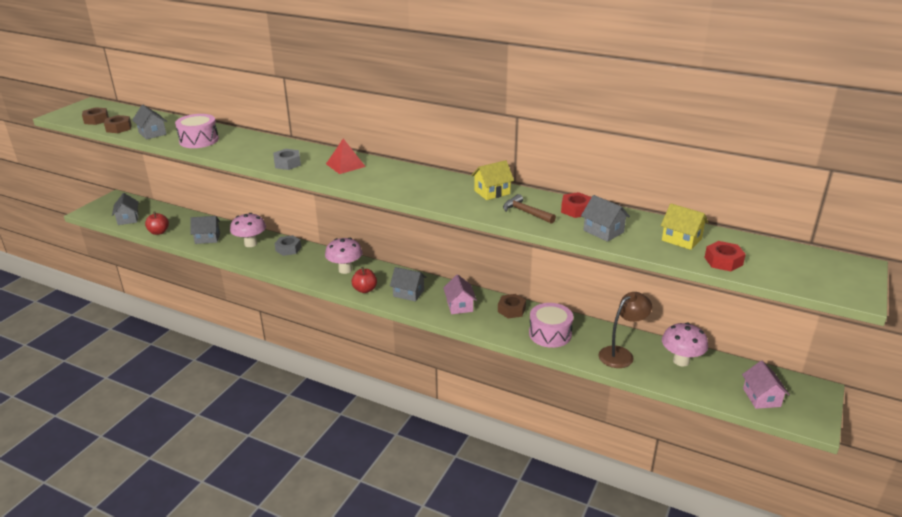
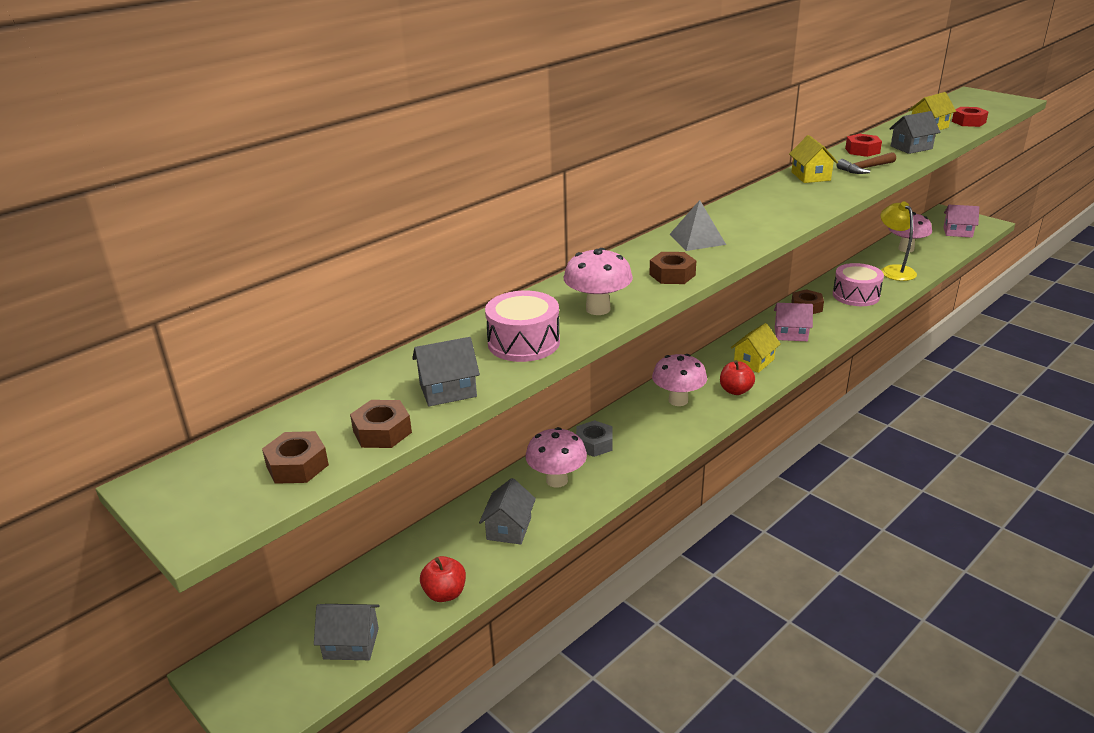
camera: 70 degrees left, 0 degrees up
(238, 151) = (598, 309): none -> pink mushroom
(287, 163) = (672, 275): grey nut -> brown nut
(345, 165) = (697, 239): red pyramid -> grey pyramid
(408, 293) = (753, 361): grey house -> yellow house
(621, 354) = (894, 270): brown lamp -> yellow lamp

